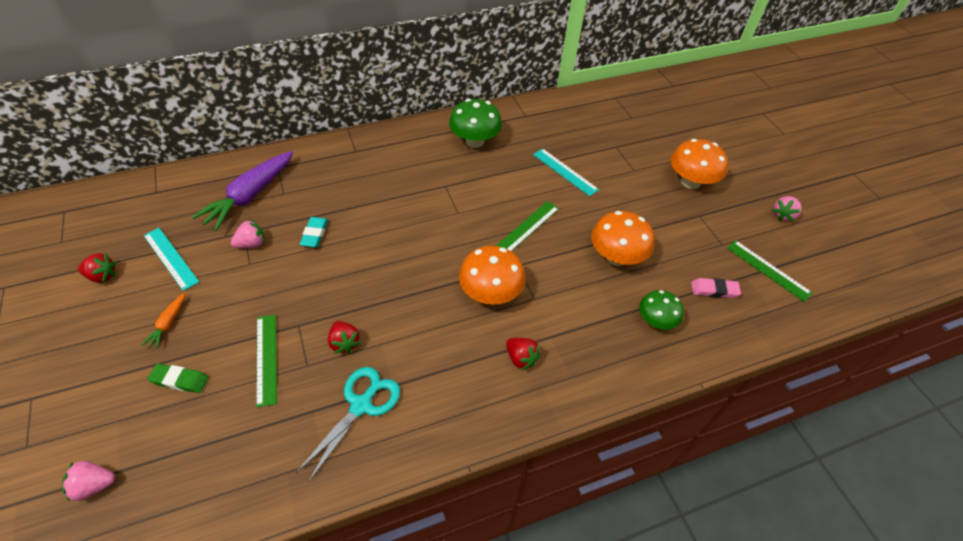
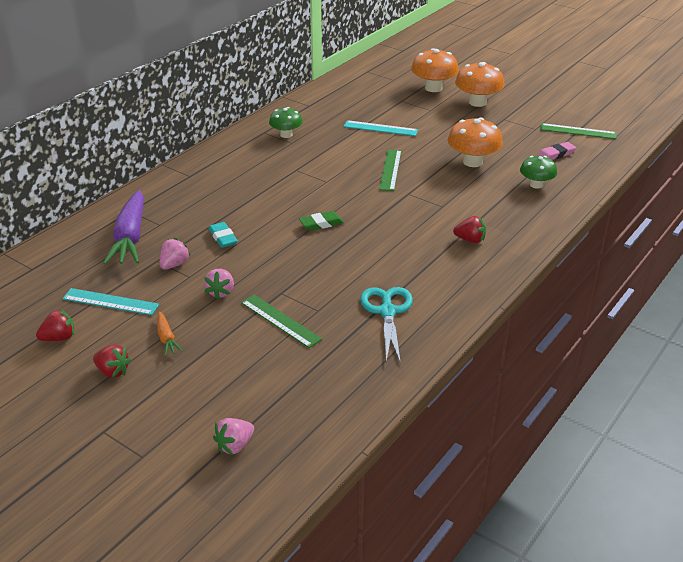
camera: 30 degrees left, 15 degrees down
(180, 380) = (224, 363): green eraser -> green eraser (321, 224)
(344, 343) = (331, 286): red strawberry -> red strawberry (113, 371)
(474, 141) = (286, 135): green mushroom -> green mushroom, size x0.65
(490, 293) = (407, 216): orange mushroom -> orange mushroom (433, 88)
(783, 215) = (557, 99): pink strawberry -> pink strawberry (221, 292)

